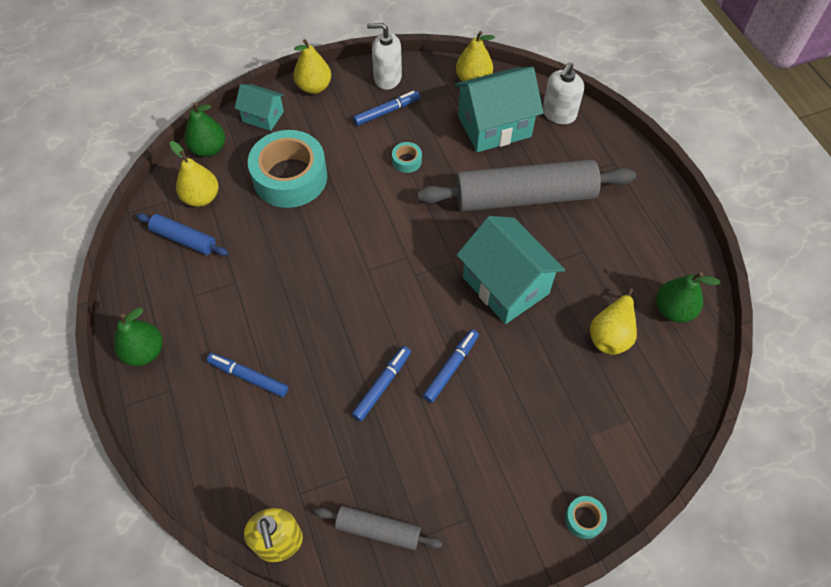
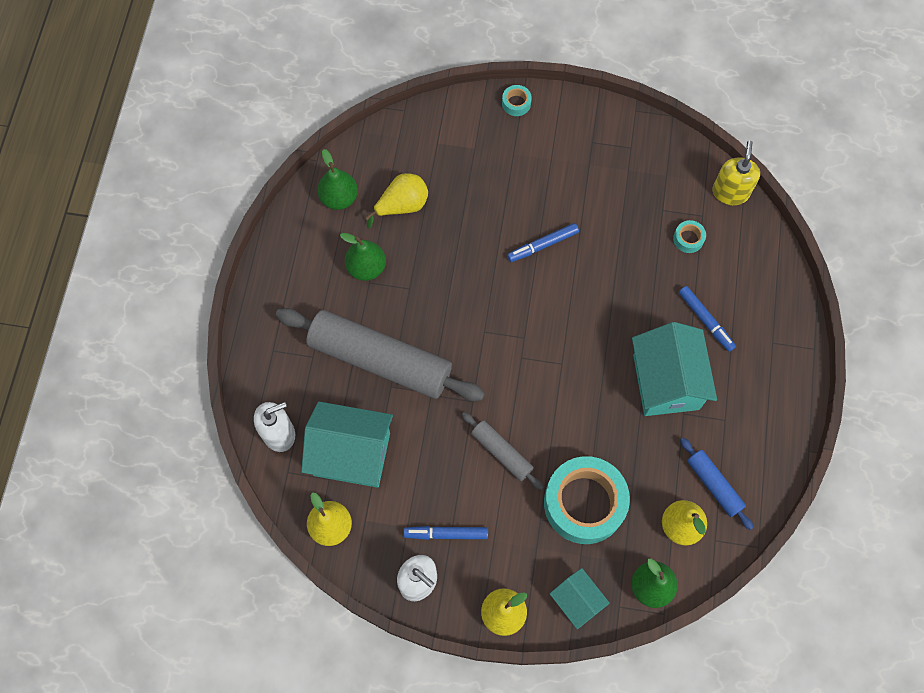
camera: 150 degrees left, 10 degrees up
(144, 352) = (784, 387): green pear -> green pear (366, 268)
(378, 530) = (658, 165): grey rolling pin -> grey rolling pin (501, 452)
(382, 386) = (603, 259): blue marker -> none
(407, 161) = (462, 460): turquoise tape -> turquoise tape (688, 239)
(505, 285) = (455, 287): turquoise house -> turquoise house (666, 382)

